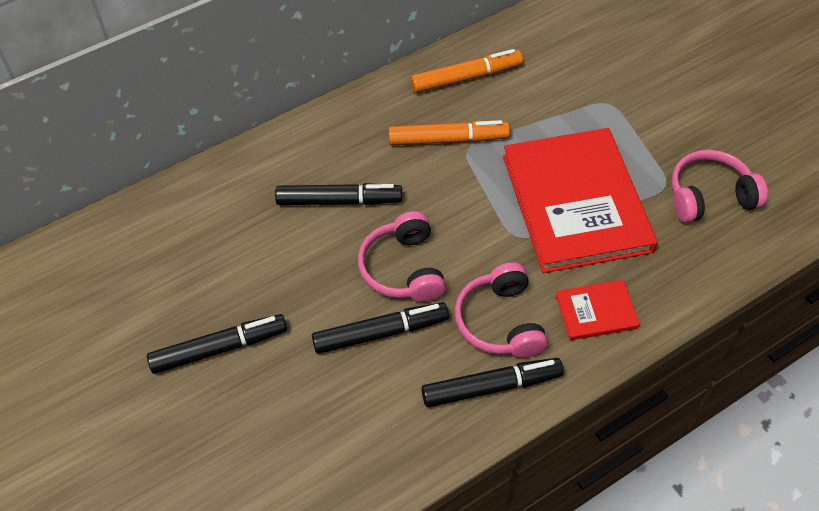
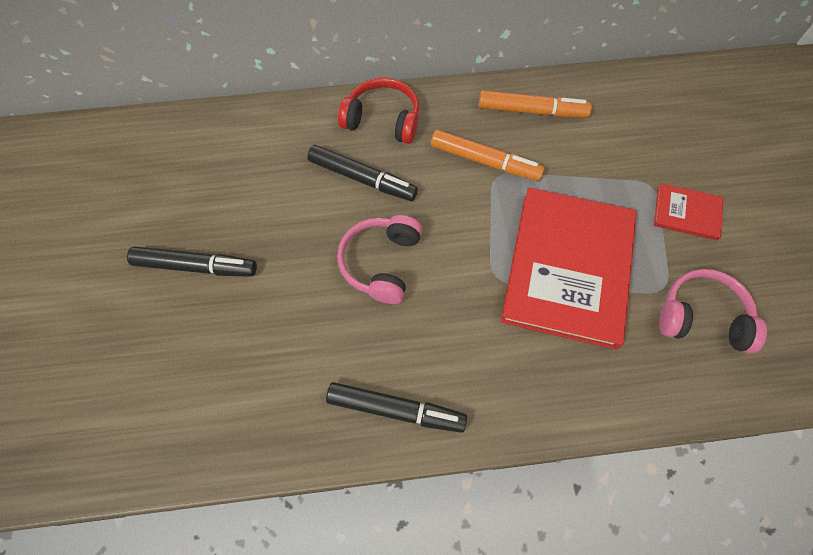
camera: 25 degrees right, 10 degrees up
(326, 139) = (382, 120): none -> red headphones
(380, 332) = (330, 313): black marker -> none
(500, 322) = (437, 351): pink headphones -> none
(596, 311) = (530, 382): red book -> red book (686, 213)

